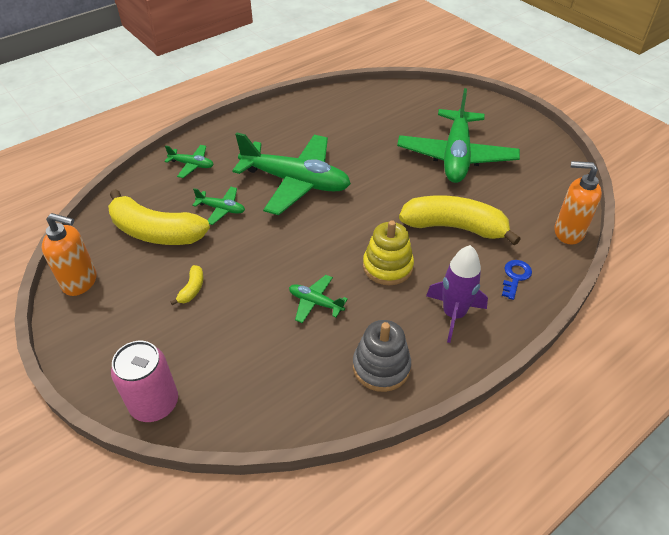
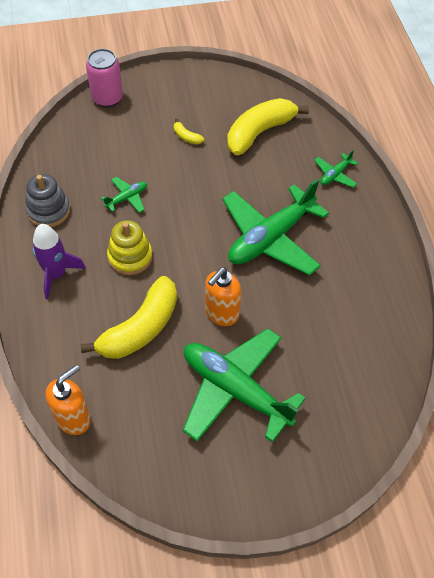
camera: 115 degrees right, 10 degrees up
(80, 282) = (231, 85): orange soap dispenser -> orange soap dispenser (221, 313)
(221, 209) = (263, 177): green plane -> none
(515, 277) = (58, 339): blue key -> none

